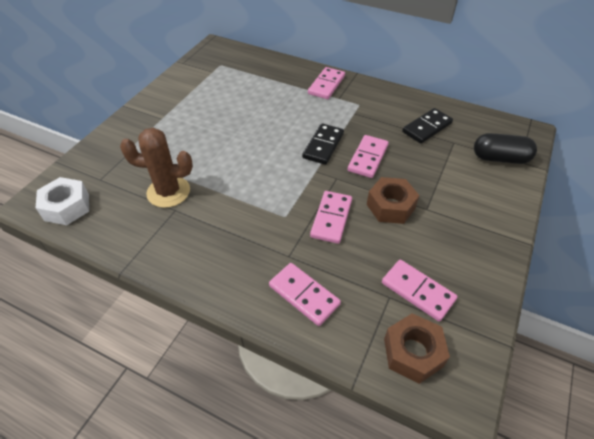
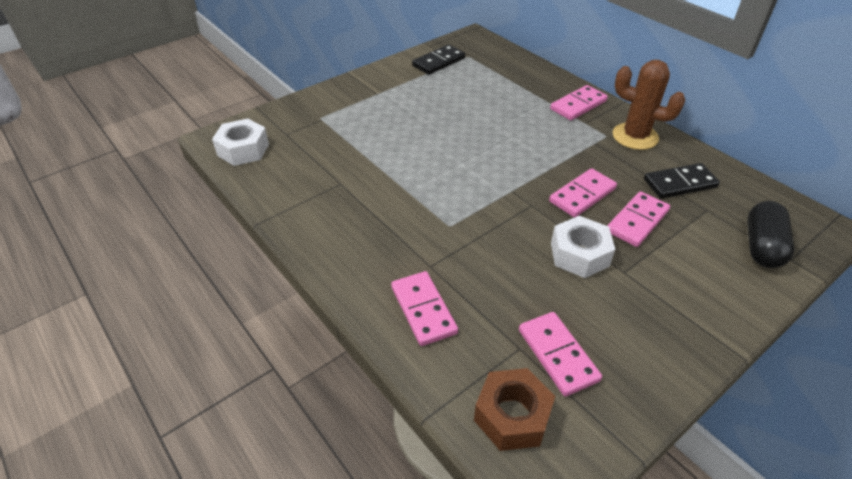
camera: 25 degrees right, 5 degrees down
(168, 192) = (343, 165): brown cactus -> brown cactus (635, 136)
(323, 146) = (536, 167): black domino -> black domino (438, 62)
(331, 218) = (500, 244): pink domino -> pink domino (637, 221)
(390, 206) = (579, 254): brown nut -> white nut
(500, 158) = (762, 246): black capsule -> black capsule turned 75 degrees clockwise

